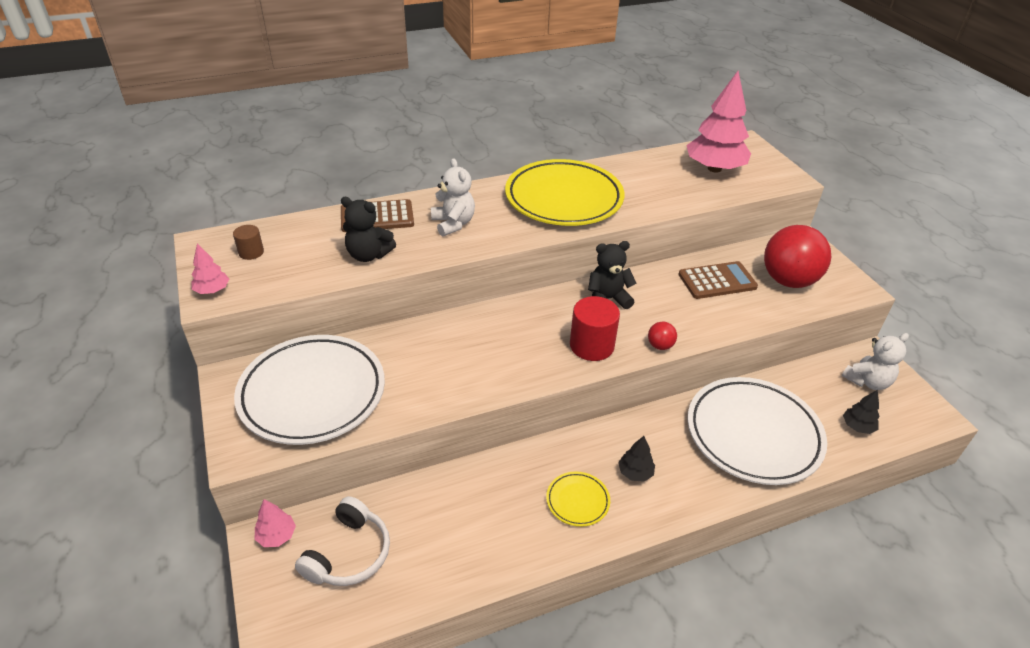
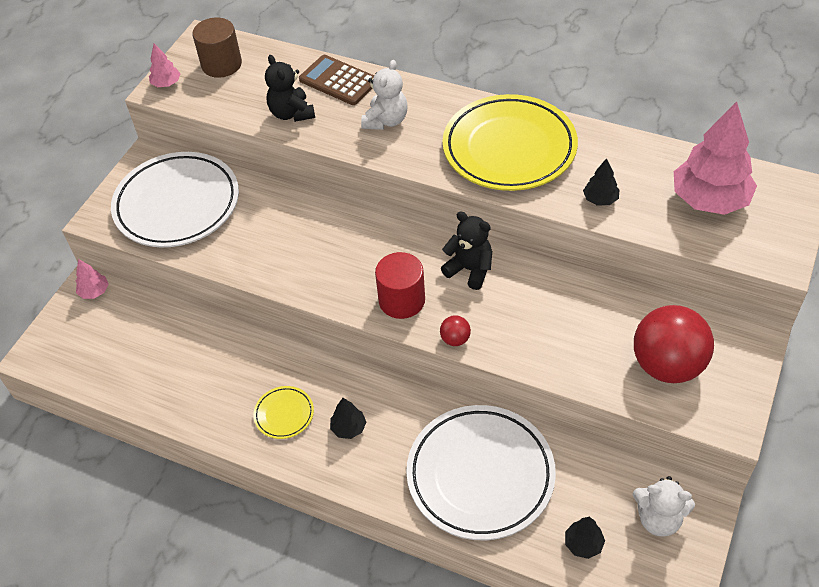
camera: 50 degrees right, 10 degrees up
(251, 252) = (221, 64): brown cylinder -> brown cylinder, size x1.81
(349, 554) = (117, 335): white headphones -> none
(659, 198) = (600, 199): none -> black tree
(717, 281) = (594, 318): brown calculator -> none

